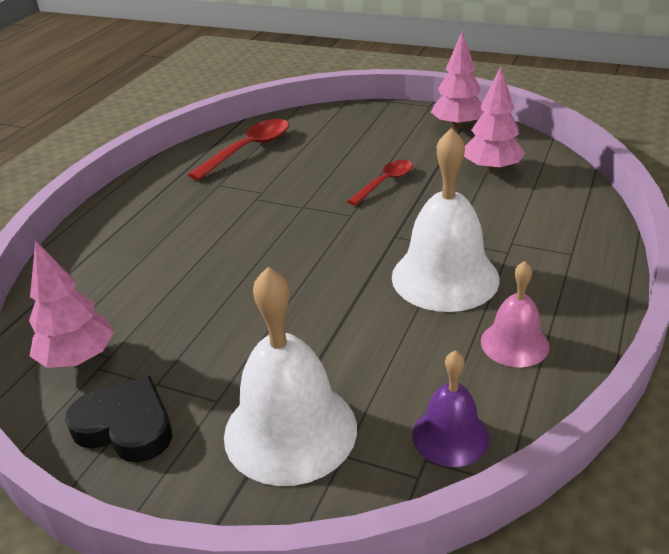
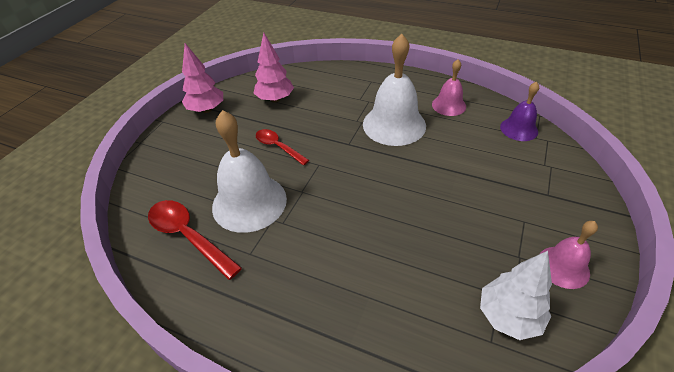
camera: 90 degrees left, 10 degrees up
(78, 359) = (508, 316): pink tree -> white tree
(126, 426) = (563, 267): black heart -> pink bell
(290, 430) = (536, 185): white bell -> white bell (249, 202)

